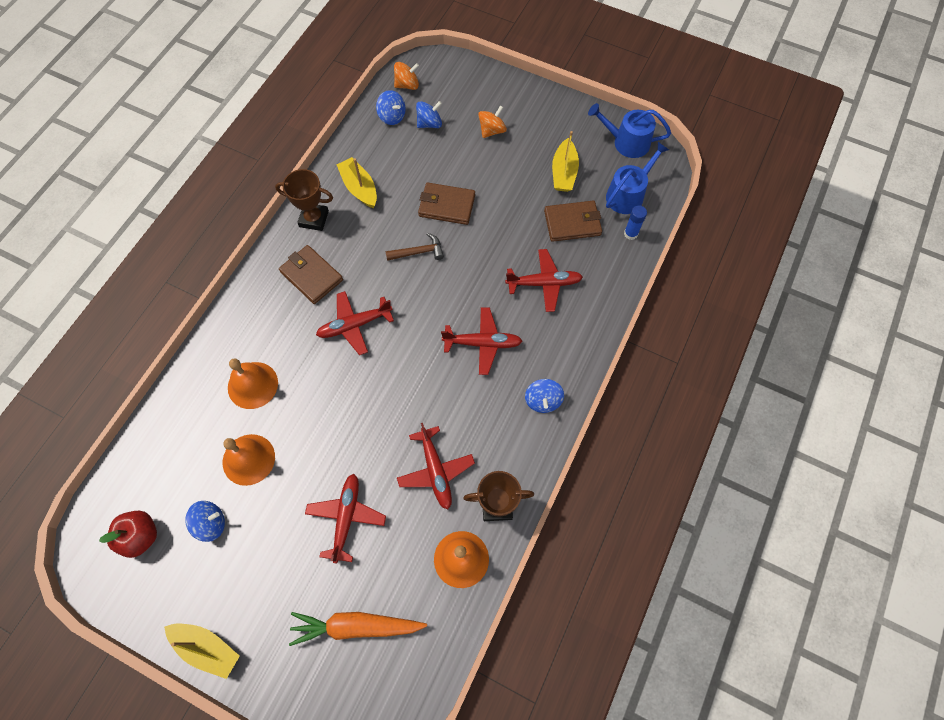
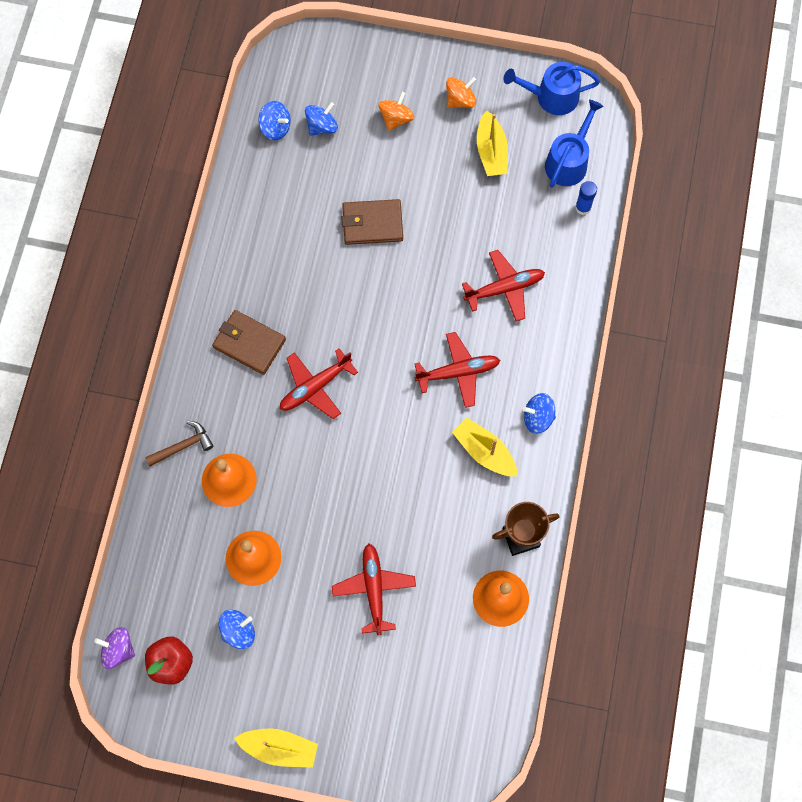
camera: 15 degrees left, 5 degrees up
(99, 511) = (118, 650): none -> purple spinning top
(314, 219) = (228, 276): brown trophy -> none
(356, 626) = (418, 688): orange carrot -> none
(359, 188) = (267, 226): yellow boat -> yellow boat (484, 452)
(407, 85) = (280, 82): orange spinning top -> orange spinning top (460, 100)
(419, 252) = (358, 286): brown hammer -> brown hammer (183, 446)
(435, 470) = (449, 518): red plane -> none
(543, 400) = (537, 418): blue spinning top -> blue spinning top turned 105 degrees clockwise
(572, 223) = (516, 210): brown wallet -> none

